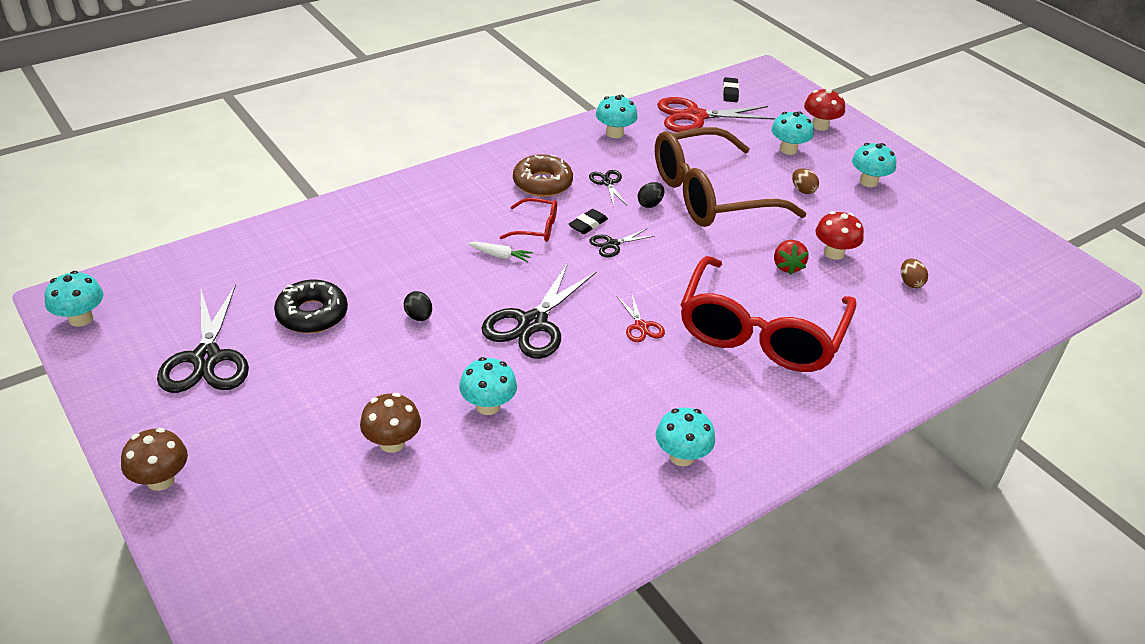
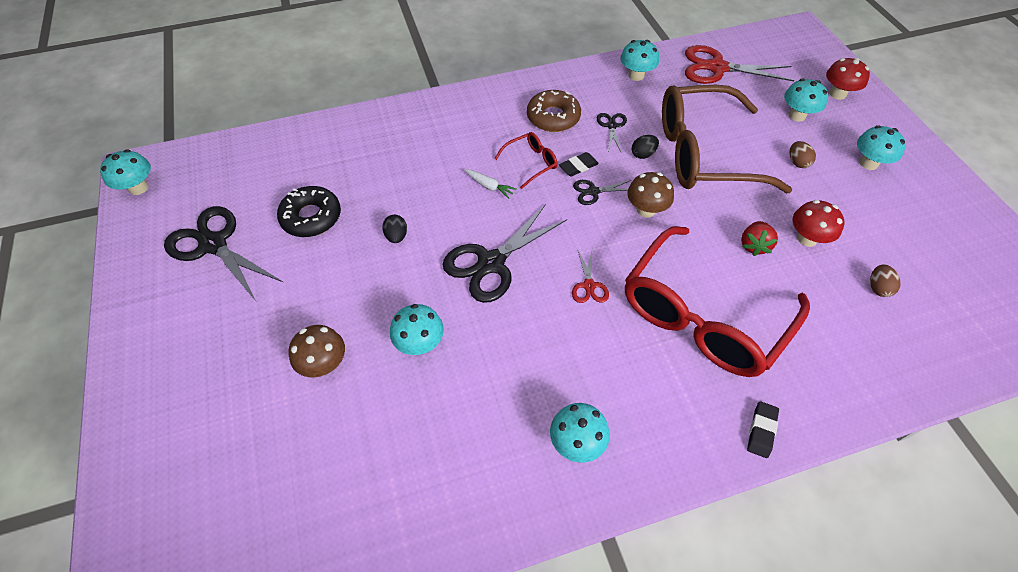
camera: 20 degrees right, 15 degrees up
(160, 480) = (130, 358): brown mushroom -> brown mushroom (646, 210)
(207, 358) = (213, 245): black scissors -> black scissors turned 120 degrees clockwise
(536, 228) = (531, 163): red glasses -> red glasses turned 60 degrees counterclockwise
(730, 92) = (759, 47): black eraser -> black eraser (761, 431)

